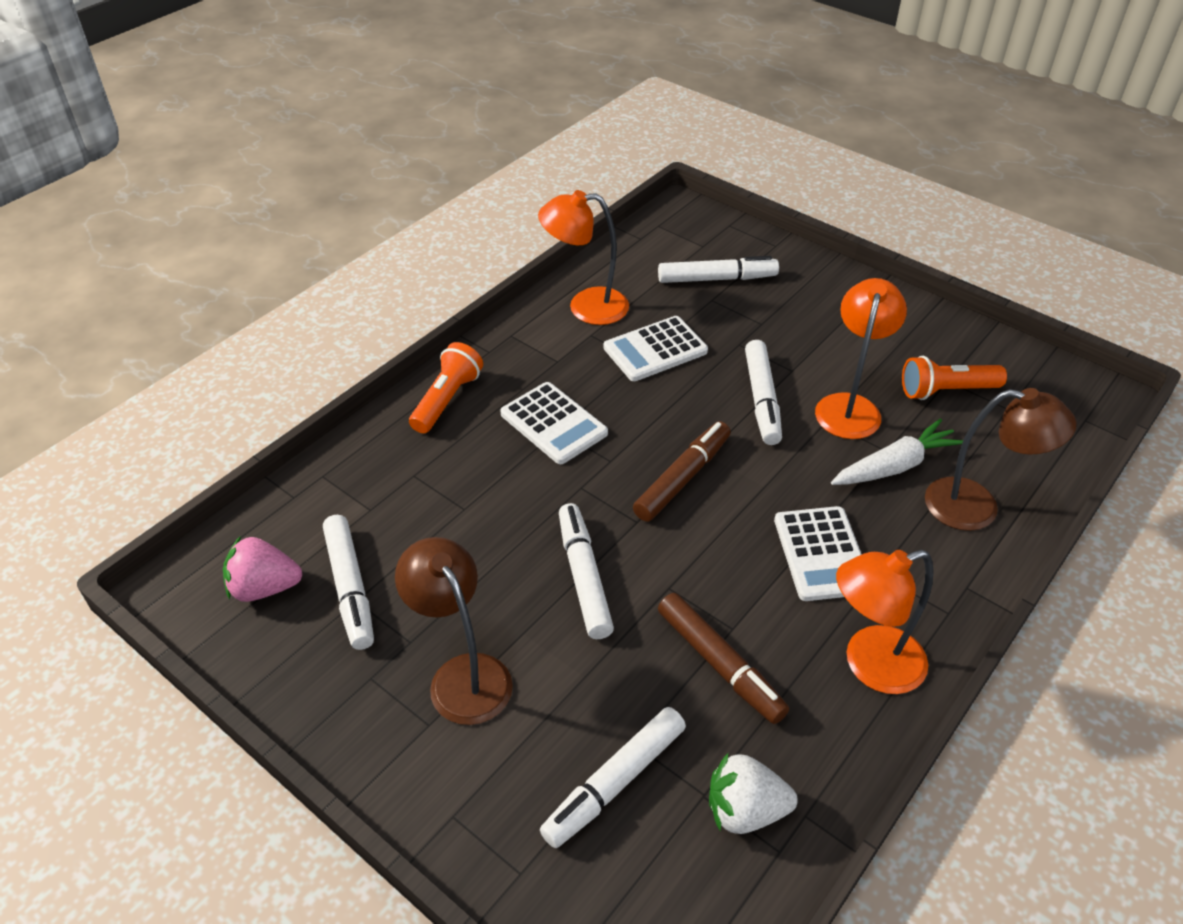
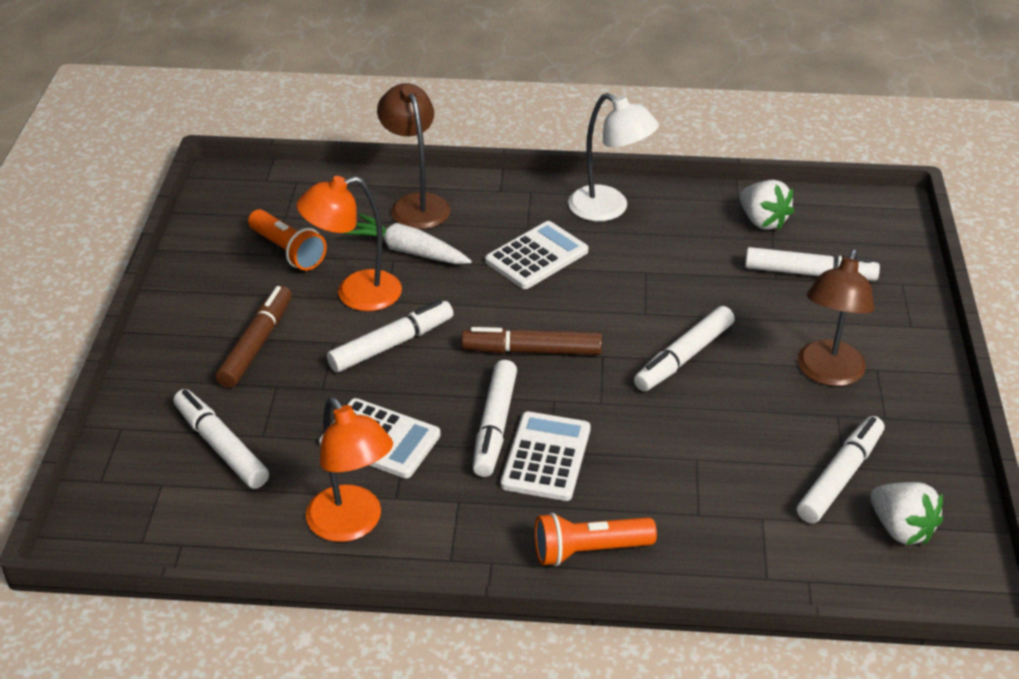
camera: 125 degrees left, 5 degrees down
(264, 587) = (901, 529): pink strawberry -> white strawberry
(614, 413) = (495, 425): none -> white marker
(719, 663) = (679, 266): brown marker -> brown marker (256, 344)
(870, 665) = (609, 209): orange lamp -> white lamp

